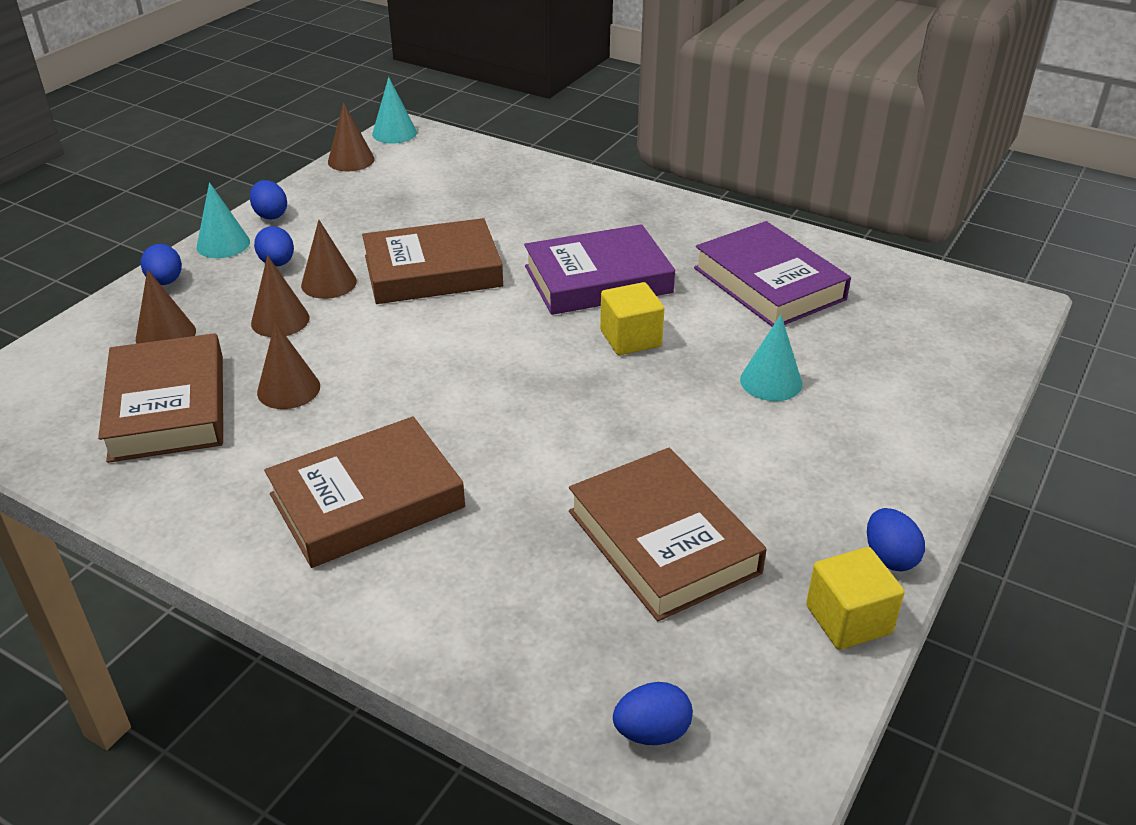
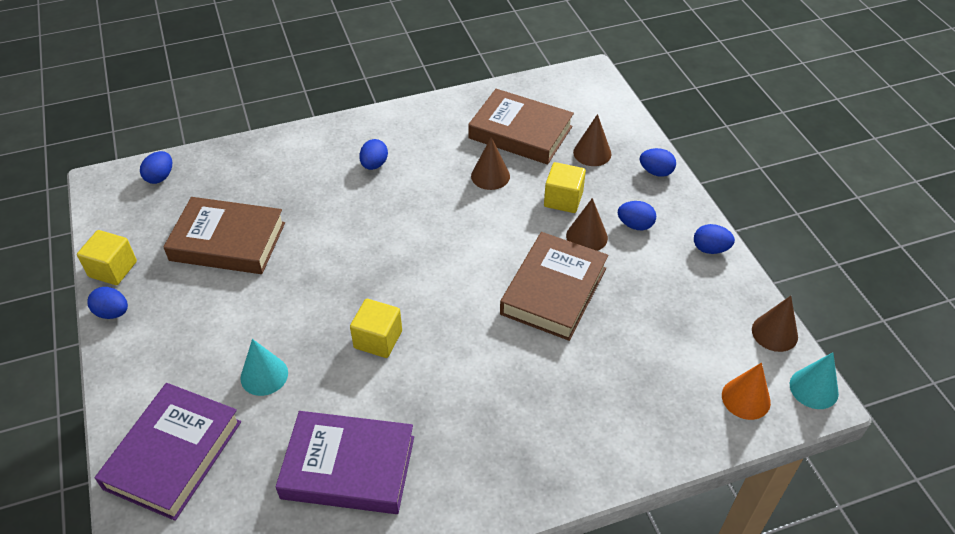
camera: 130 degrees right, 10 degrees up
(223, 244) = (684, 211): turquoise cone -> none
(280, 320) = (563, 199): brown cone -> yellow cube
(367, 500) = (374, 165): brown book -> blue egg
(441, 153) = (746, 398): none -> orange cone
(598, 279) = (457, 369): purple book -> purple book (173, 455)

